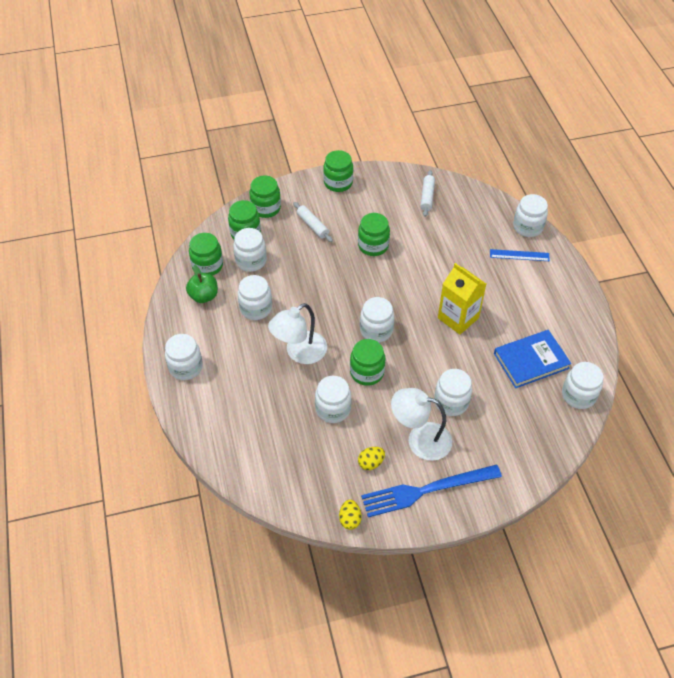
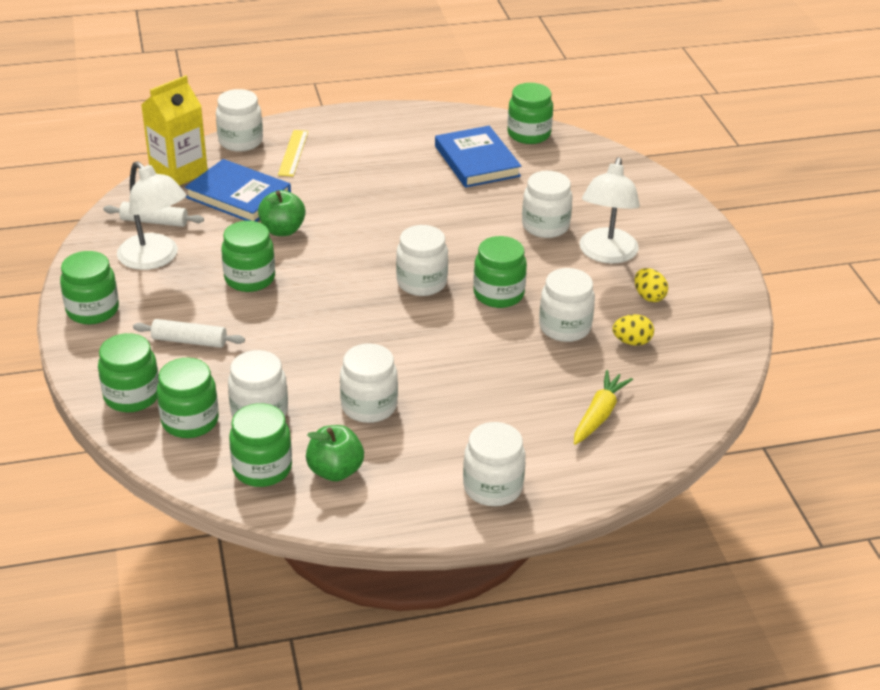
camera: 90 degrees left, 15 degrees down
(246, 424) = (599, 414): none -> yellow carrot
(299, 353) = (463, 358): white lamp -> white lamp (155, 259)
(312, 225) = (189, 341): white rolling pin -> white rolling pin turned 45 degrees clockwise
(350, 519) = (737, 317): yellow egg -> yellow egg (632, 342)
(426, 257) = (282, 230): none -> green apple
(426, 490) = (682, 254): blue fork -> none
(458, 318) = (402, 210): yellow carton -> yellow carton (179, 172)
(461, 232) = (238, 196): none -> blue book
(519, 255) = (293, 153): blue ruler -> yellow ruler
(578, 395) = (529, 134): white jar -> green jar

